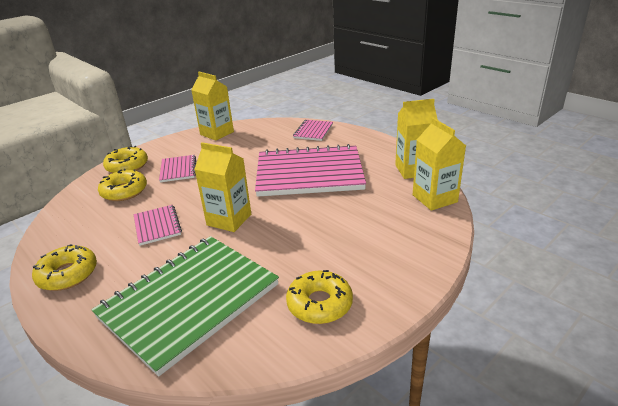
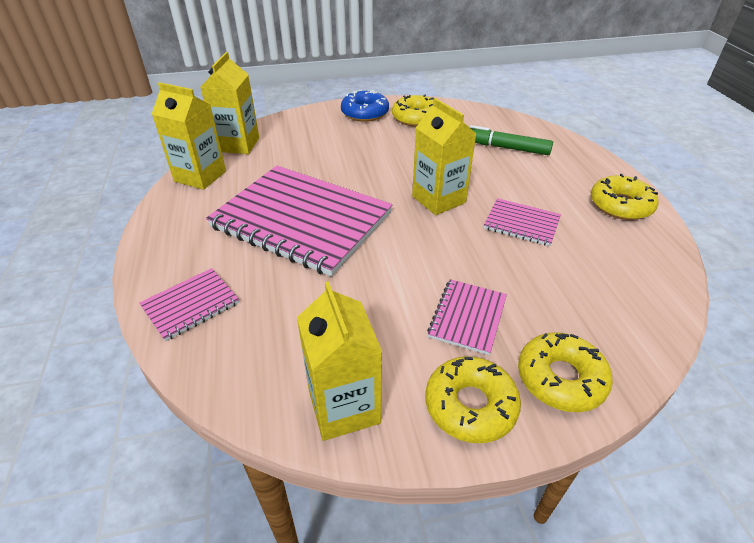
camera: 150 degrees left, 10 degrees up
(124, 191) = (564, 305): yellow donut -> yellow donut (470, 405)
(157, 226) = (521, 223): pink notebook -> pink notebook turned 75 degrees counterclockwise
(189, 301) = (506, 148): green notebook -> green marker
(383, 284) = (365, 113): none -> blue donut

